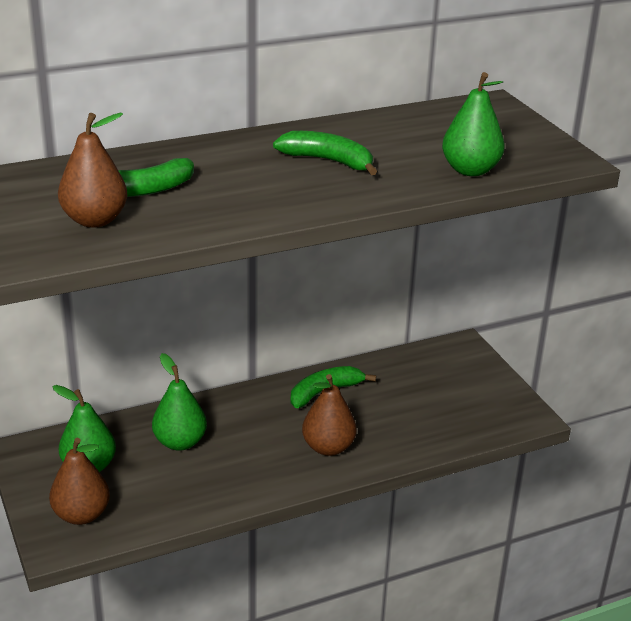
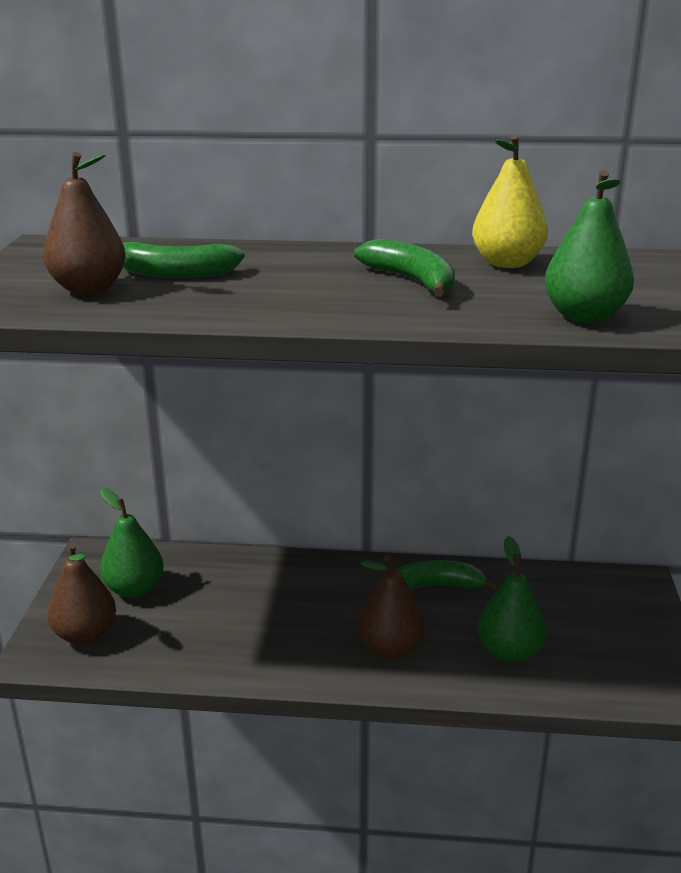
camera: 30 degrees right, 5 degrees down
(180, 442) = (239, 593): green pear -> green pear (509, 652)
(375, 130) = (507, 263): none -> yellow pear

